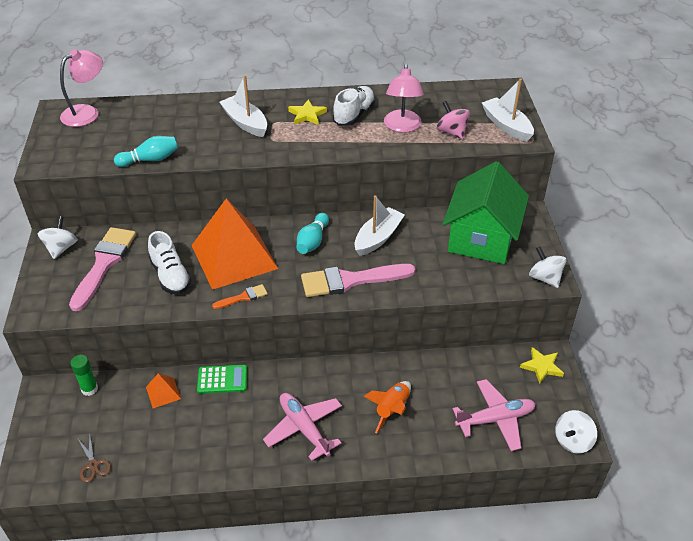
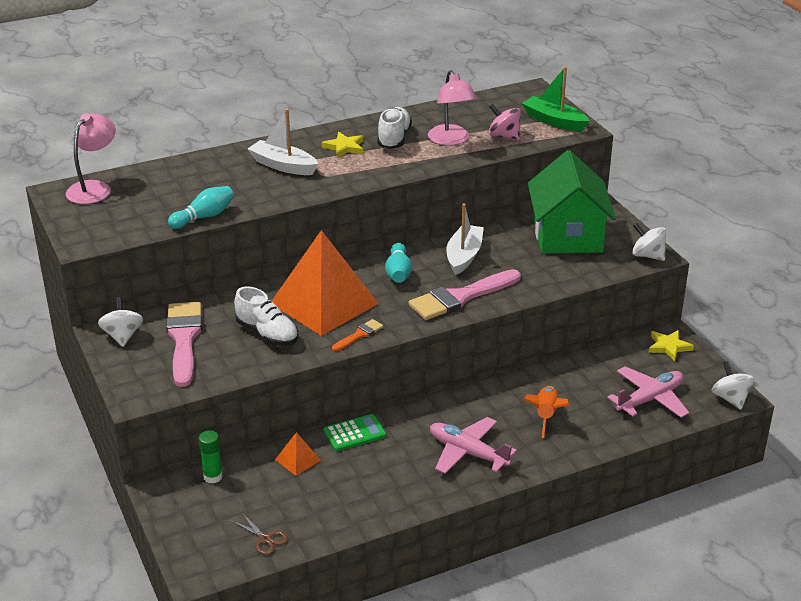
camera: 20 degrees left, 10 degrees down
(506, 126) = (554, 121): white boat -> green boat
(572, 441) = (730, 398): white spinning top -> white spinning top turned 135 degrees clockwise

